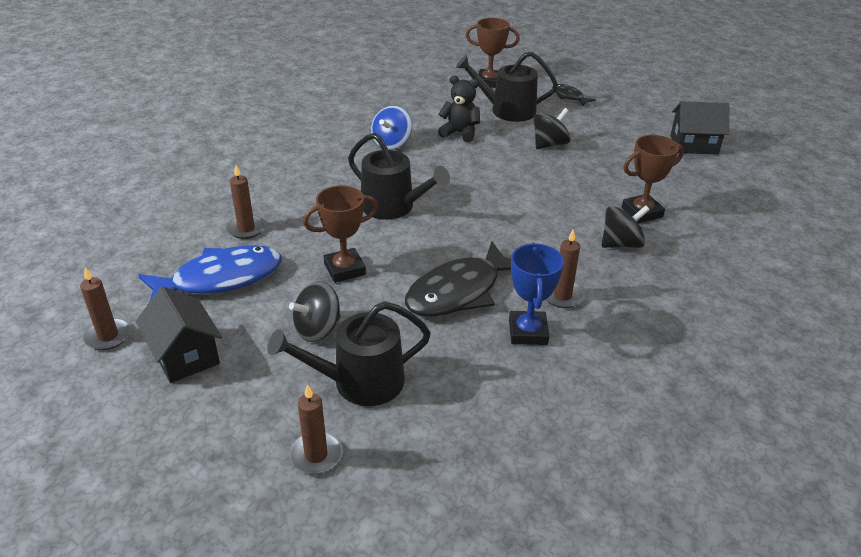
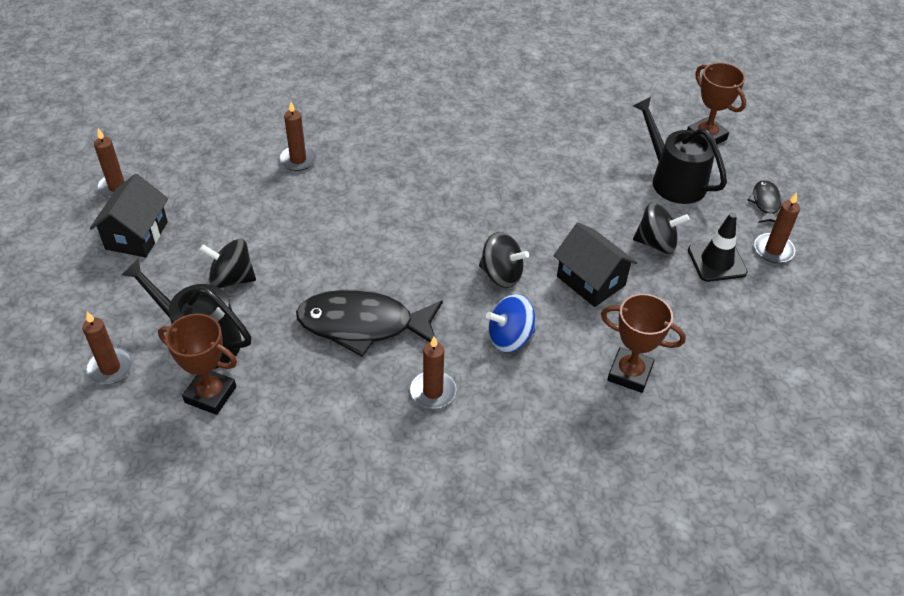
camera: 45 degrees right, 10 degrees up
(220, 279) = (228, 191): blue fish -> none
(344, 269) = (314, 243): brown trophy -> brown trophy (210, 394)
(391, 143) = (513, 150): blue spinning top -> blue spinning top (510, 338)
(393, 207) = (425, 213): black watering can -> none
(460, 133) = (589, 177): black teddy bear -> none
(528, 332) = (360, 399): blue trophy -> none
(592, 135) = (717, 261): none -> black traffic cone
(608, 115) = (773, 250): none -> brown candle
(621, 244) = (558, 387): black spinning top -> black spinning top (501, 275)
(694, 145) = (813, 345): black house -> black house (591, 281)

